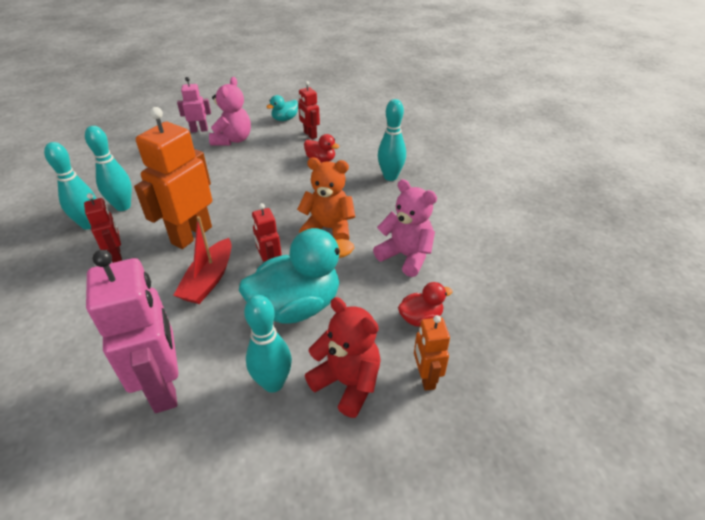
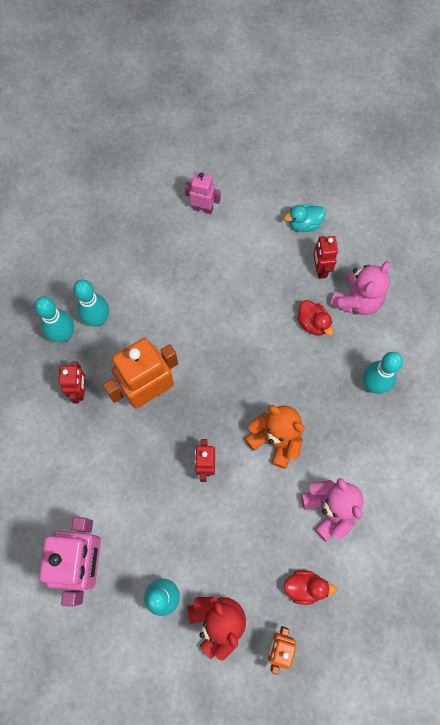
camera: 25 degrees right, 30 degrees up
(209, 280) = (148, 459): red boat -> none
(233, 140) = (233, 244): pink teddy bear -> pink teddy bear (356, 300)
(297, 306) = (210, 525): turquoise duck -> none

